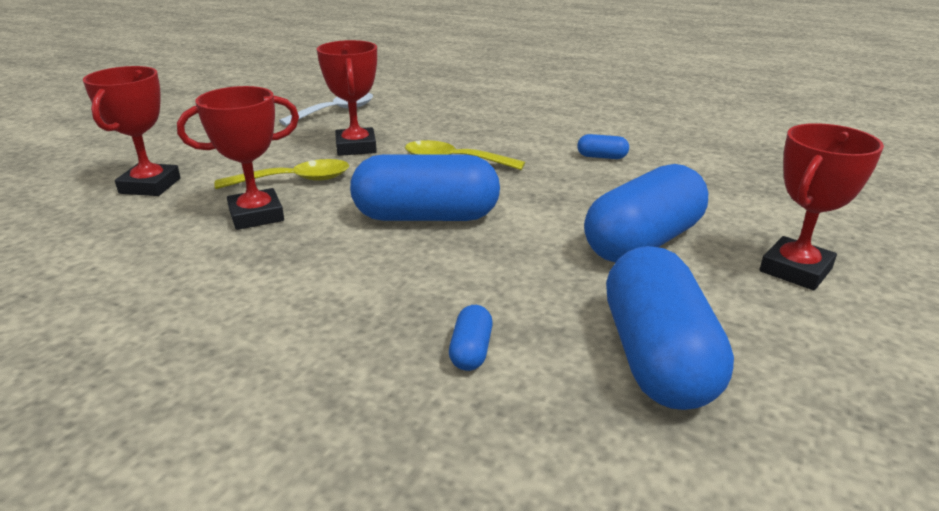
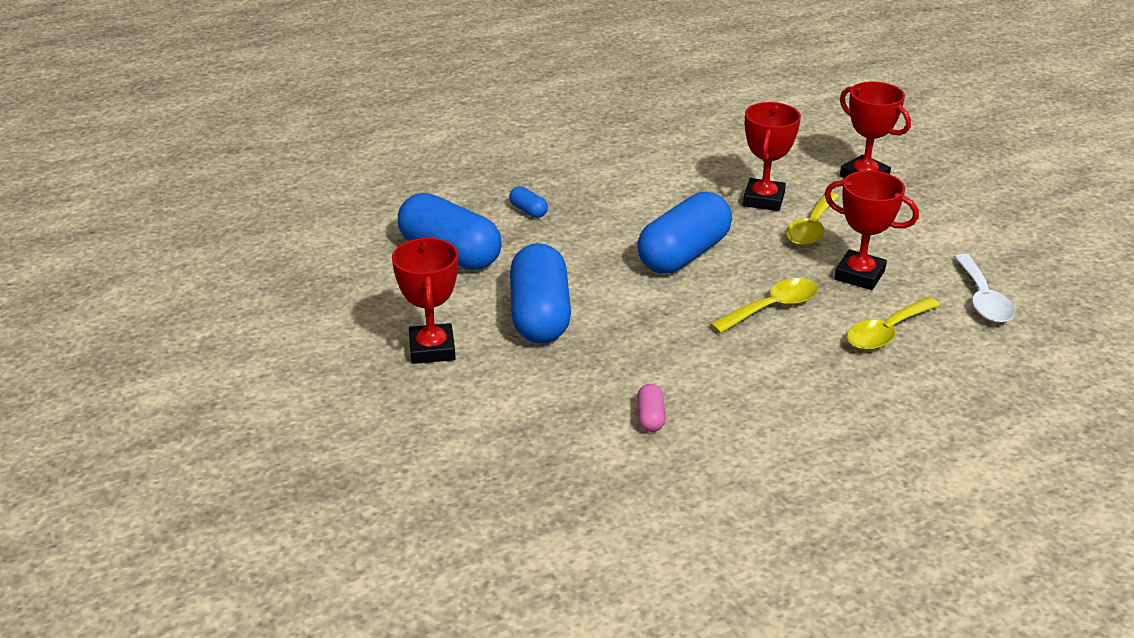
camera: 130 degrees right, 5 degrees up
(425, 125) = (886, 333): none -> yellow spoon
(601, 157) = (690, 387): blue capsule -> none
(657, 158) = (650, 417): none -> pink capsule

